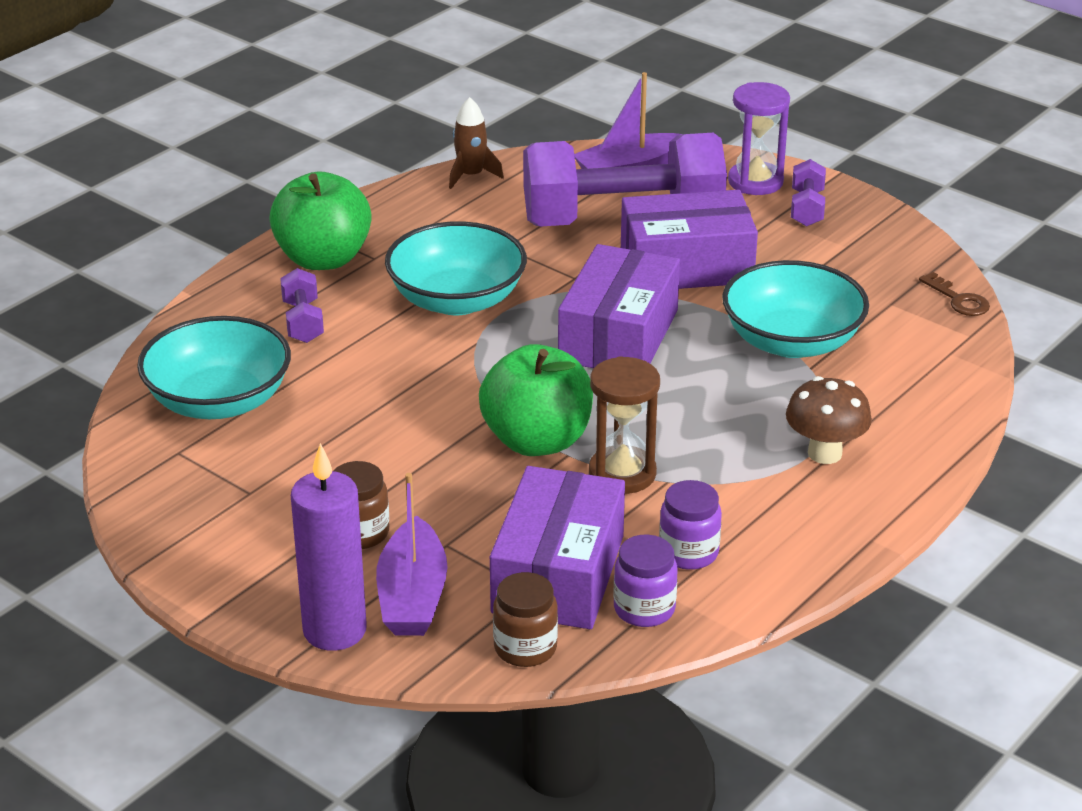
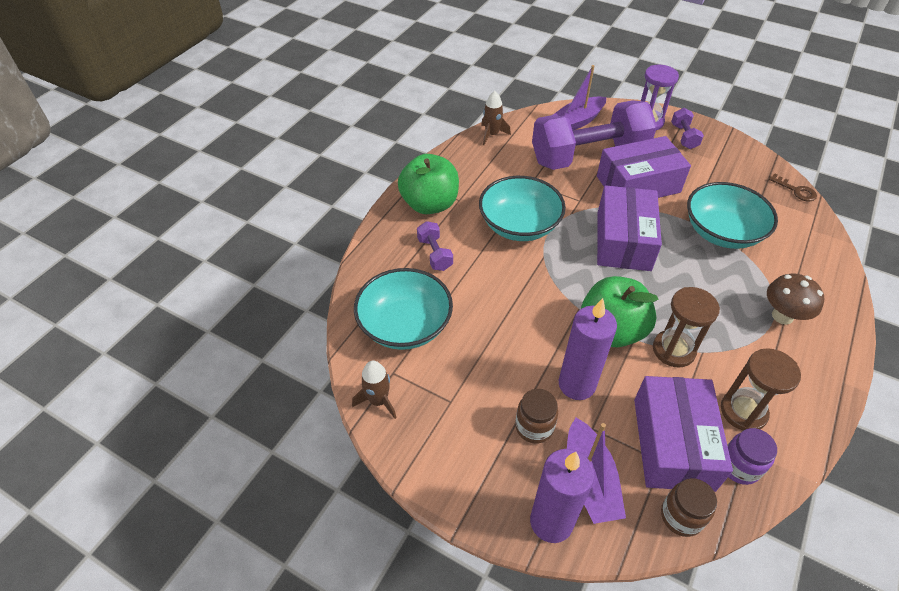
camera: 10 degrees left, 15 degrees up
(143, 479) = (378, 401): none -> brown rocket
(448, 495) = (577, 384): none -> purple candle
(688, 553) = (743, 411): purple jar -> brown hourglass

